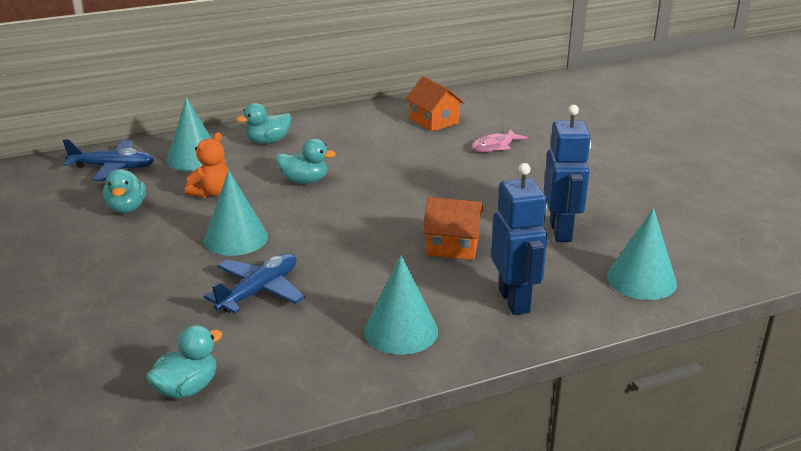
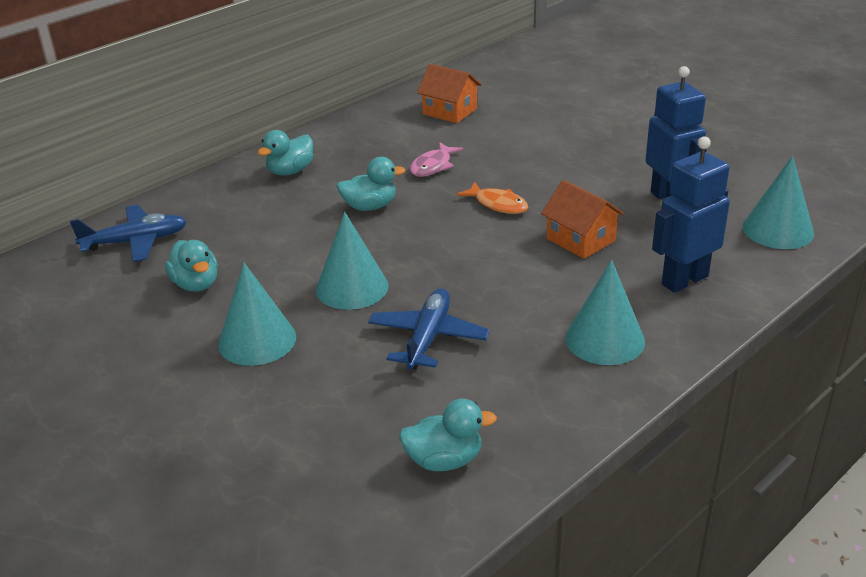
camera: 20 degrees left, 5 degrees up
(187, 388) = (444, 460): turquoise duck -> turquoise duck turned 60 degrees clockwise
(194, 158) = (223, 209): turquoise cone -> turquoise cone (257, 340)
(211, 193) = (278, 243): orange teddy bear -> none
(408, 202) = (498, 204): none -> orange fish
(453, 246) = (581, 240): orange house -> orange house turned 60 degrees clockwise
(495, 146) = (534, 126): pink fish -> pink fish (433, 166)
(514, 301) = (684, 280): blue robot -> blue robot turned 90 degrees counterclockwise

